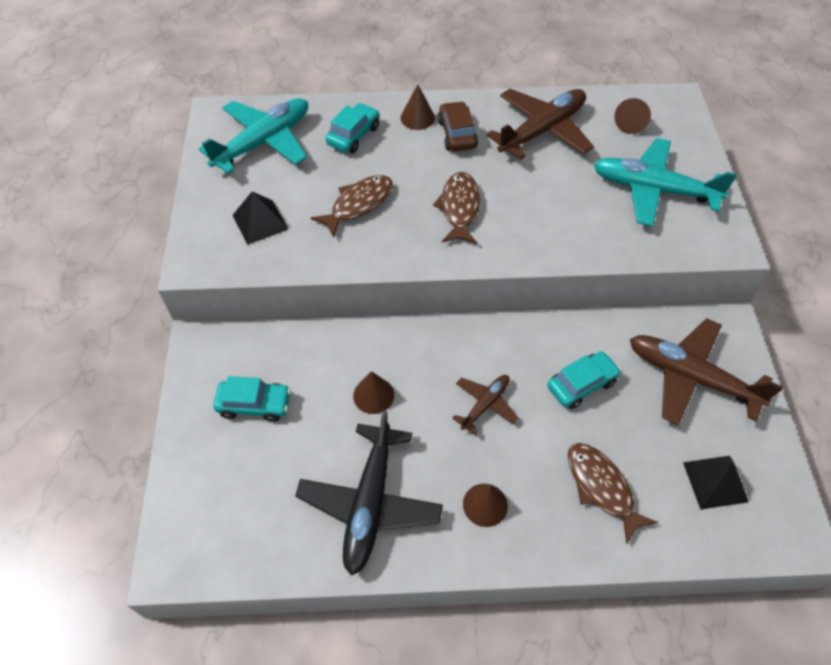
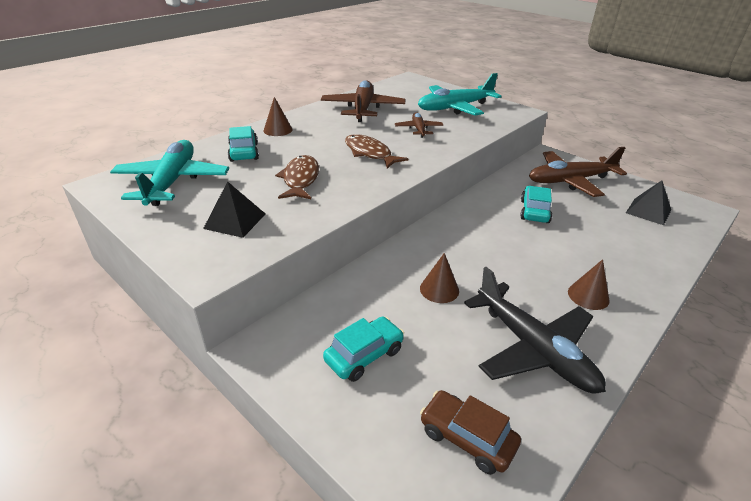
camera: 45 degrees left, 20 degrees down
(457, 134) = (315, 127): brown car -> brown car (467, 438)
(485, 405) = (507, 250): brown plane -> brown plane (418, 129)
(601, 487) = (618, 246): brown fish -> none
(631, 123) = (402, 91): brown cone -> none

